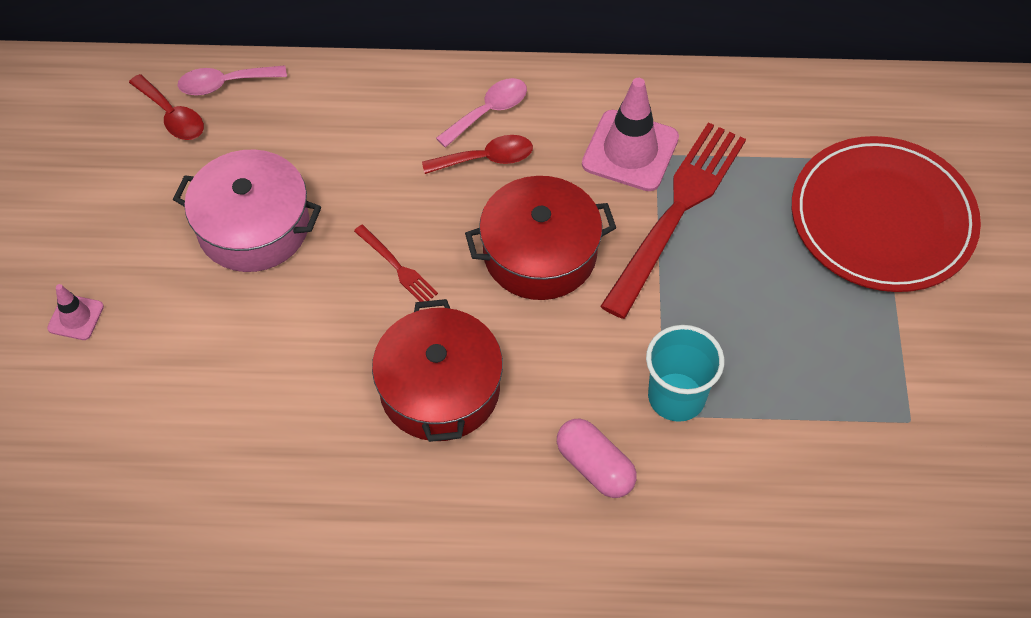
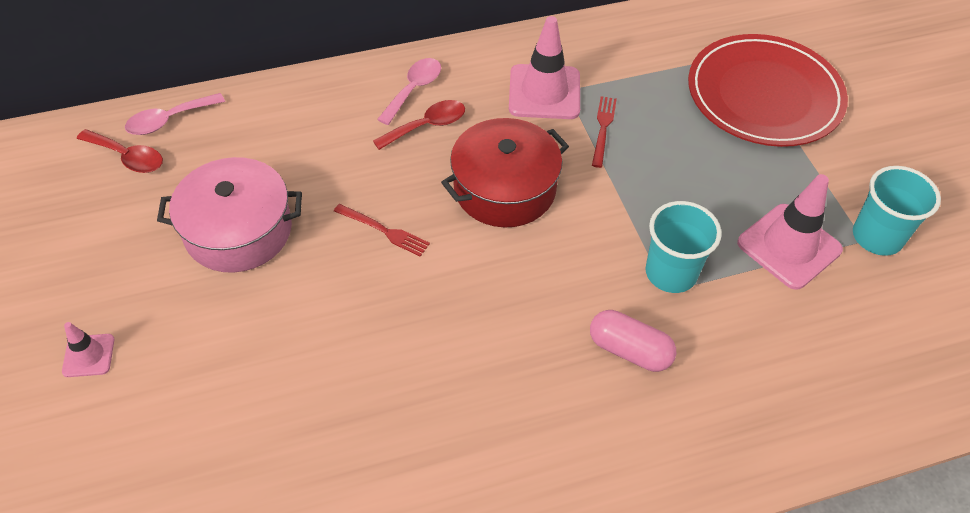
camera: 20 degrees left, 5 degrees down
(440, 388) = (464, 323): red pot -> none
(677, 211) = (603, 128): red fork -> red fork, size x0.44
(821, 404) = (789, 246): none -> pink traffic cone
(927, 422) = (877, 237): none -> turquoise cup

